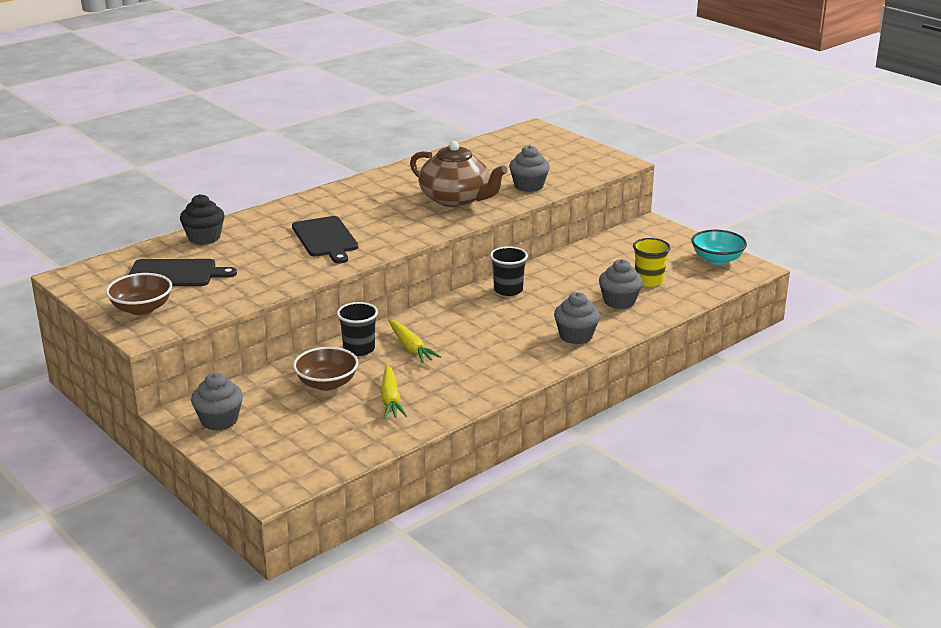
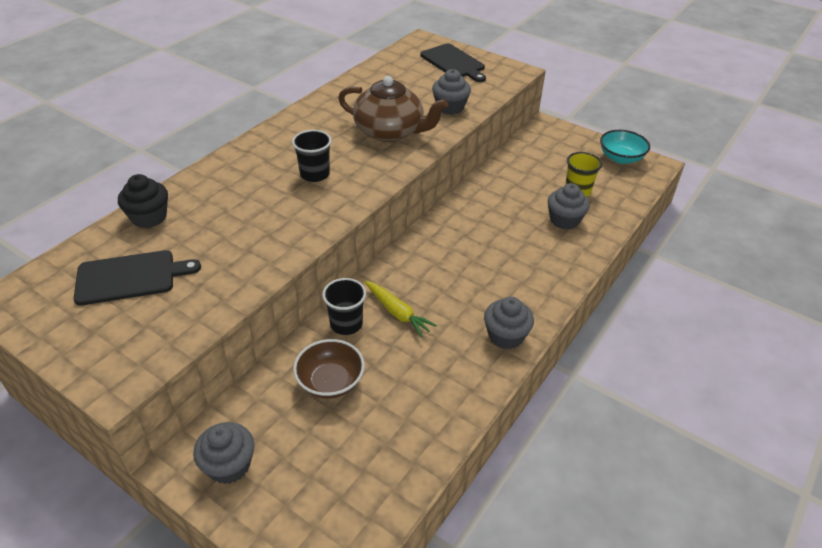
camera: 15 degrees left, 15 degrees up
(142, 309) = (103, 341): brown bowl -> none
(325, 238) = (281, 201): black cutting board -> black cutting board (454, 62)
(390, 399) = (406, 393): yellow carrot -> none
(508, 290) = (459, 220): black cup -> black cup (315, 174)
(576, 336) = (547, 271): grey cupcake -> grey cupcake (505, 336)

